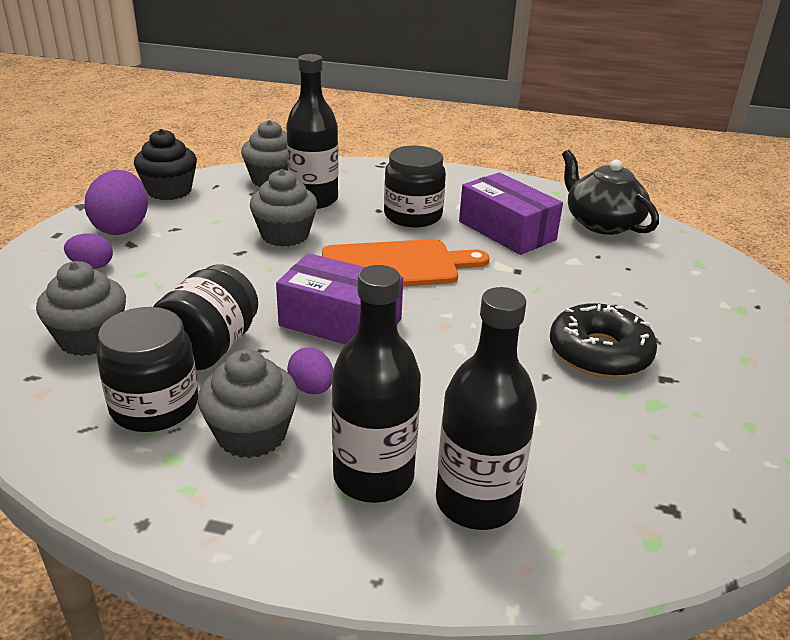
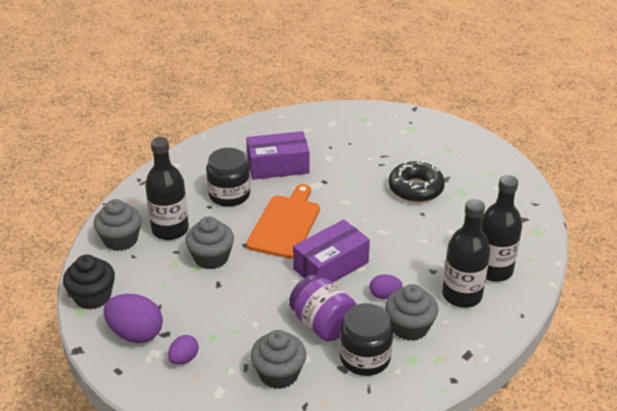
camera: 60 degrees left, 5 degrees up
(209, 348) = (322, 324): black jar -> purple jar
(601, 223) = (297, 128): black teapot -> none

